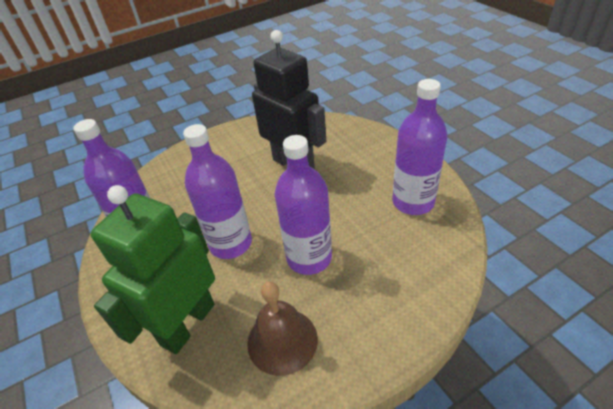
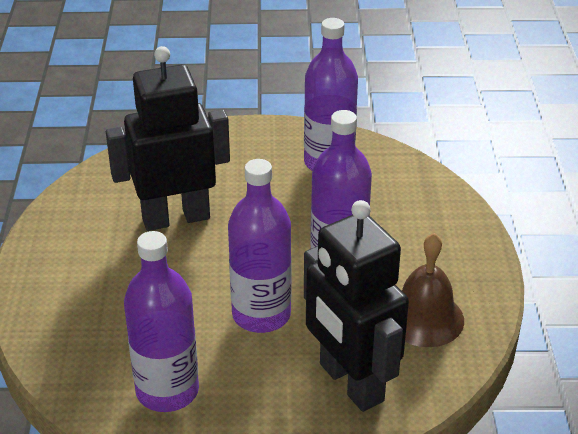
camera: 65 degrees left, 5 degrees down
(187, 324) = (350, 383): green robot -> black robot

